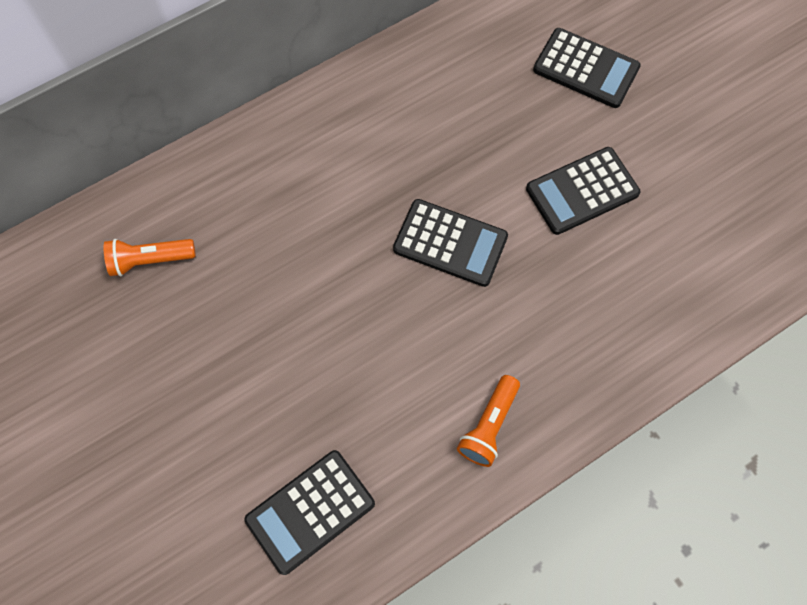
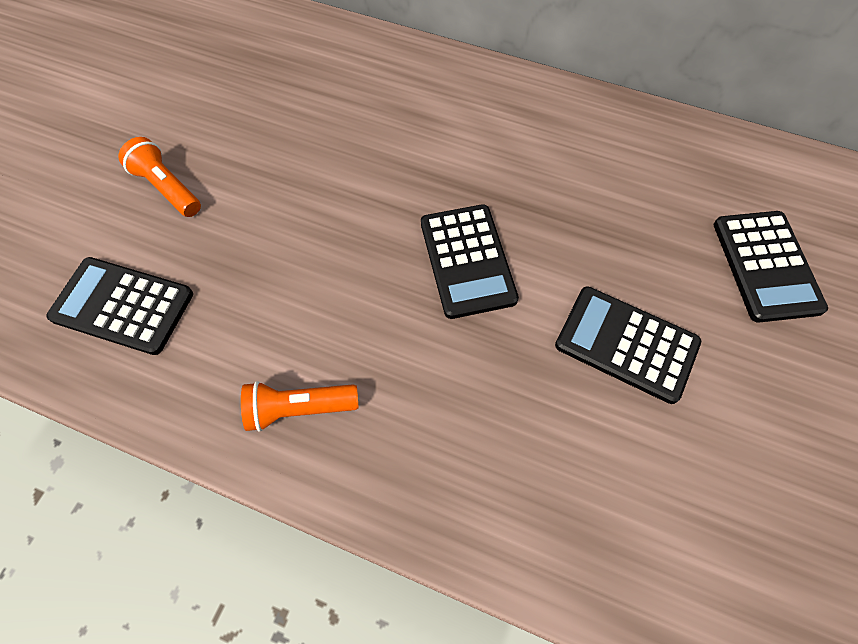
camera: 55 degrees right, 5 degrees down
(150, 260) = (282, 69): orange flashlight -> orange flashlight (167, 188)

